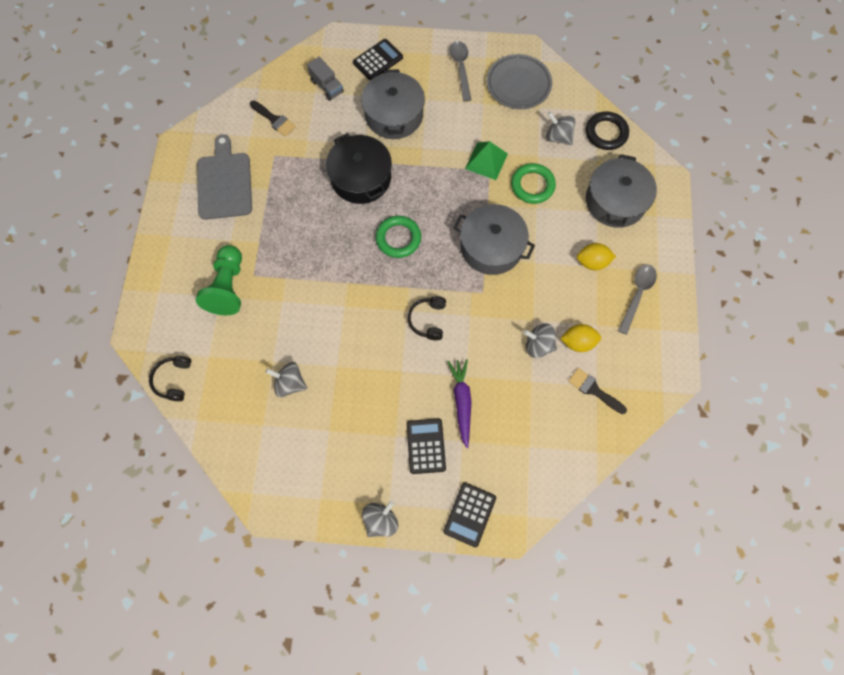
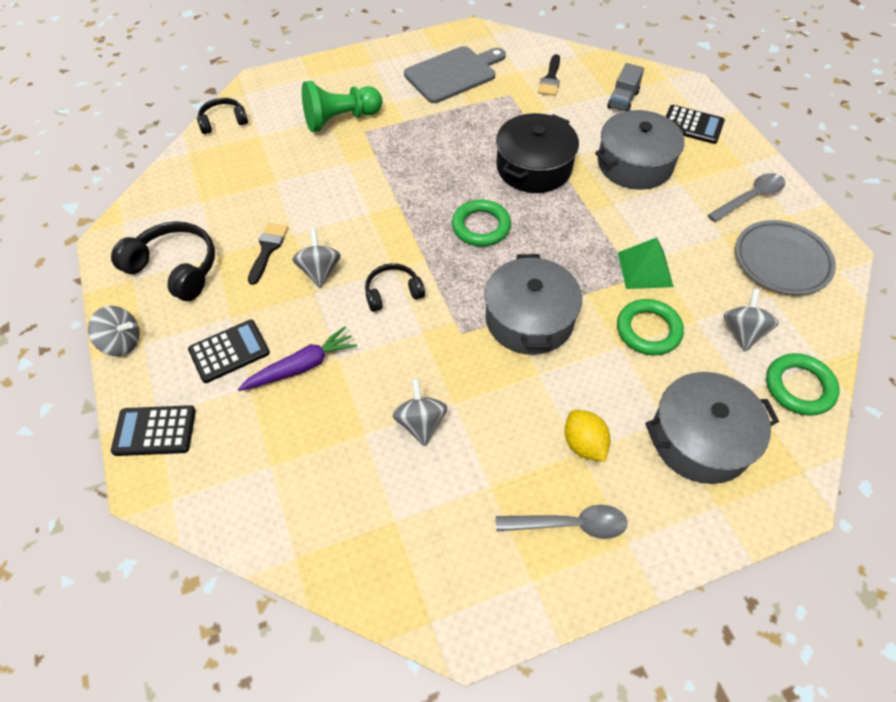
camera: 65 degrees right, 15 degrees down
(290, 383) = (256, 204): grey spinning top -> grey spinning top (319, 271)
(326, 463) = (175, 268): none -> black headphones
(578, 342) = (450, 470): yellow lemon -> none
(593, 390) = (388, 518): black brush -> black brush (268, 249)
(606, 133) = (799, 387): black ring -> green ring

